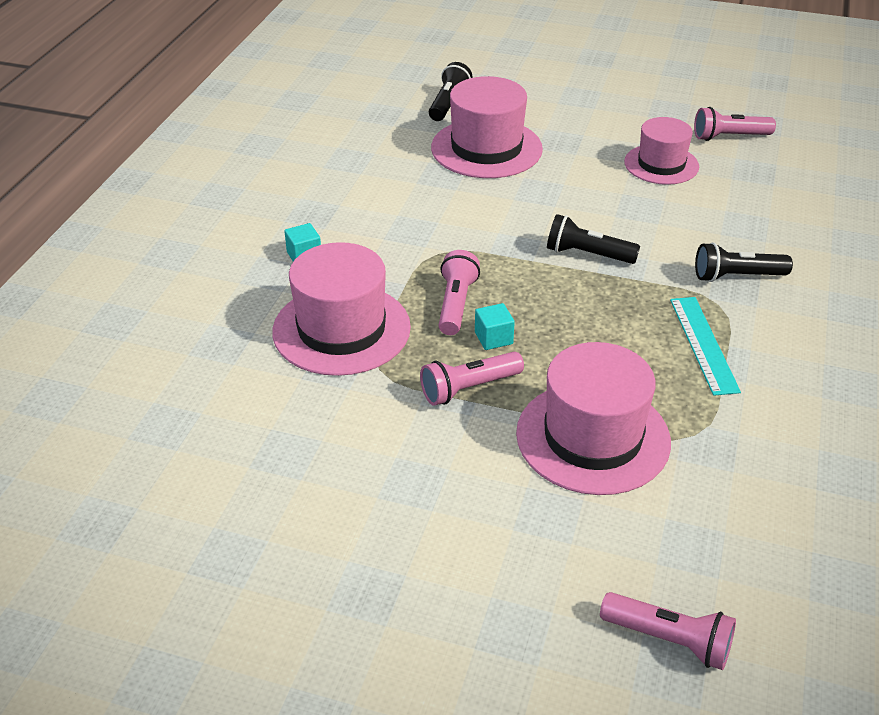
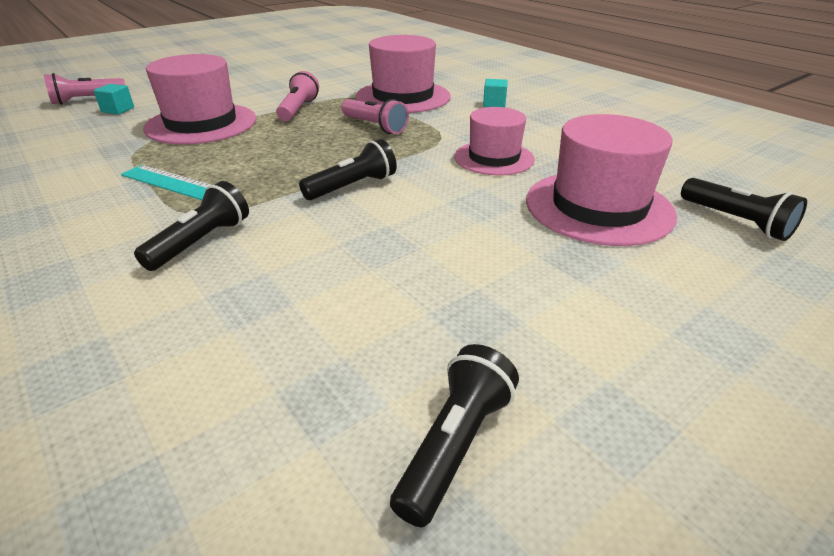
camera: 125 degrees right, 5 degrees down
(493, 338) = (324, 126): turquoise cube -> turquoise cube (118, 110)
(661, 164) = (448, 309): pink hat -> pink hat (494, 158)
(729, 137) = (455, 444): pink flashlight -> black flashlight

